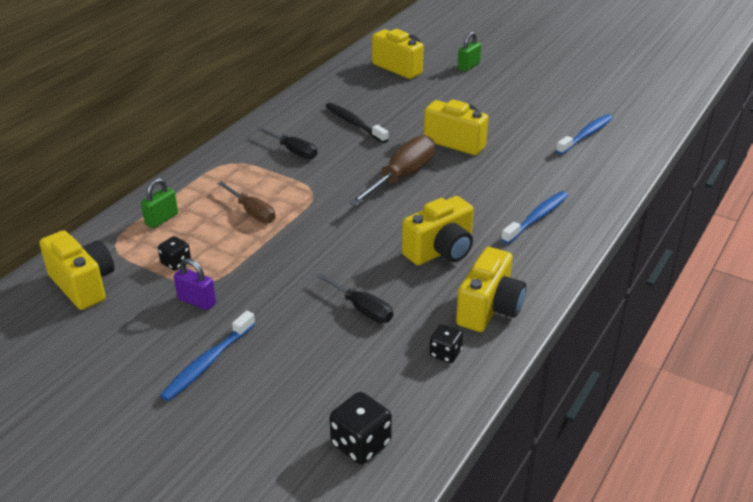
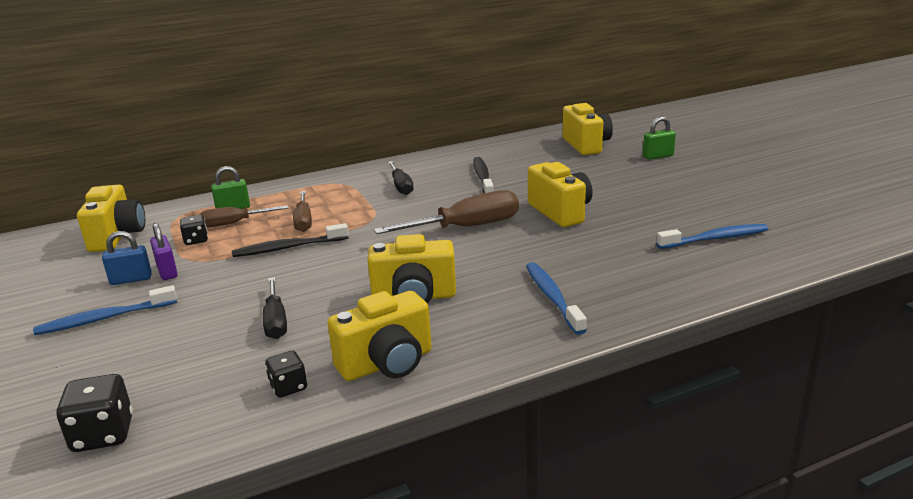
camera: 35 degrees right, 10 degrees down
(173, 320) = (131, 279): none -> blue padlock
(188, 234) = (234, 223): none -> brown screwdriver
(277, 242) = (289, 248): none -> black toothbrush
(536, 218) = (553, 298): blue toothbrush -> blue toothbrush turned 90 degrees counterclockwise

